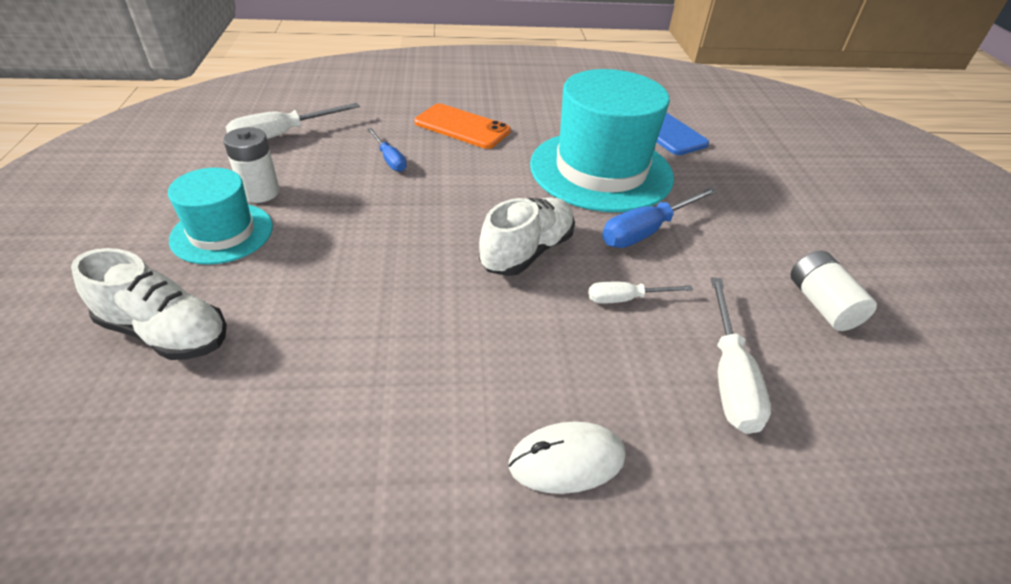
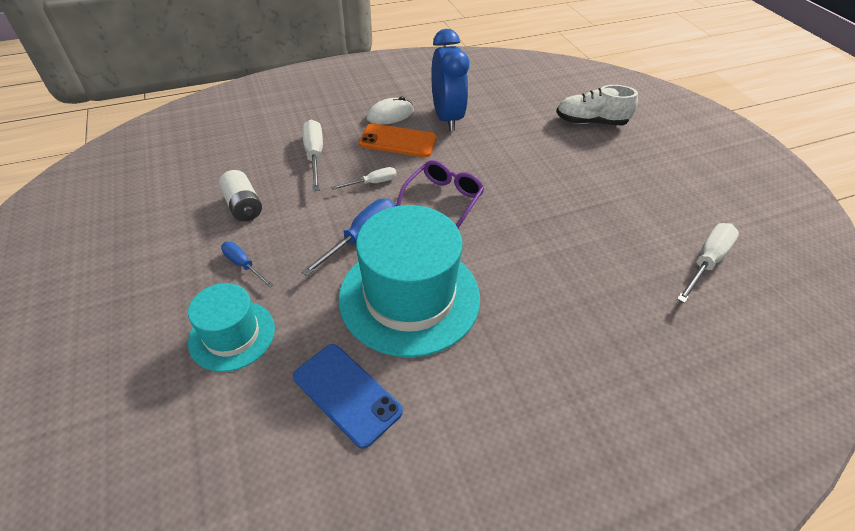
camera: 165 degrees right, 5 degrees up
(222, 233) = (631, 170): turquoise hat -> turquoise hat (232, 335)
(260, 192) = (648, 202): white battery -> none
(389, 159) = (595, 258): blue screwdriver -> blue screwdriver (243, 265)
(442, 416) = (447, 118): none -> blue clock
(462, 127) = (569, 324): orange phone -> orange phone (398, 141)
(527, 252) = (443, 200): white shoe -> purple glasses

